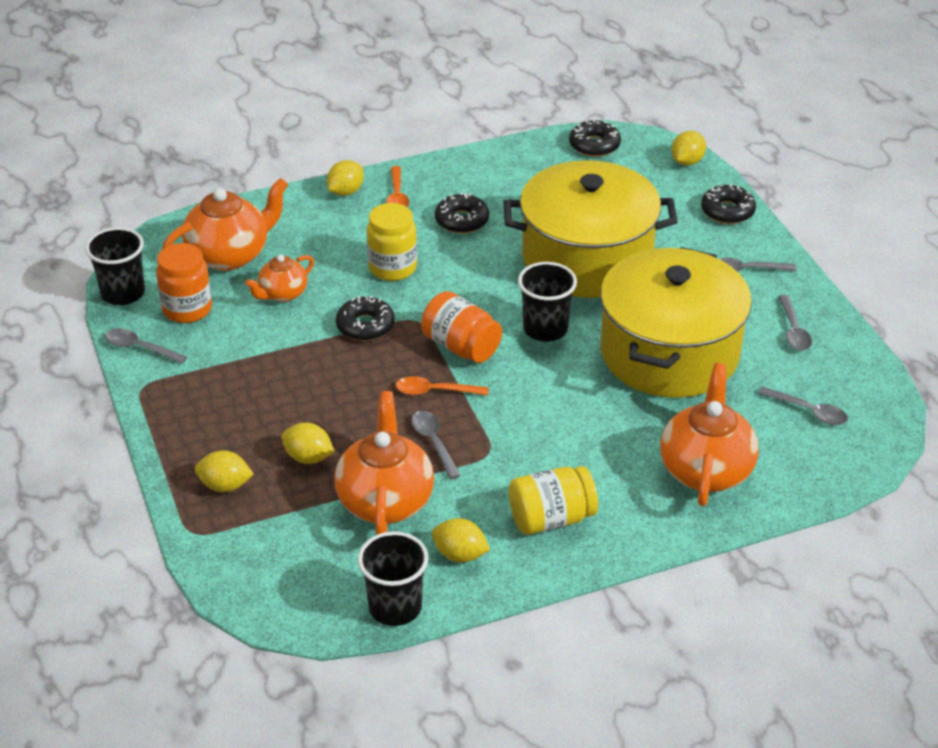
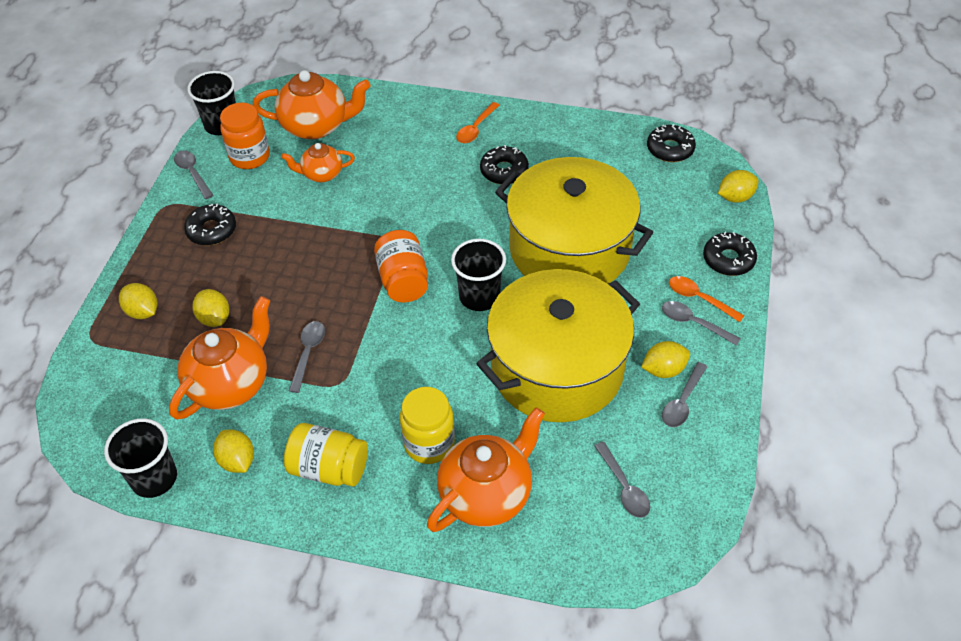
camera: 35 degrees right, 10 degrees up
(346, 192) = (442, 109): yellow lemon -> yellow lemon (663, 370)
(365, 326) = (352, 228): black donut -> black donut (212, 230)
(392, 268) = (416, 188): yellow jar -> yellow jar (429, 443)
(435, 391) = (349, 309): orange spoon -> orange spoon (699, 299)

